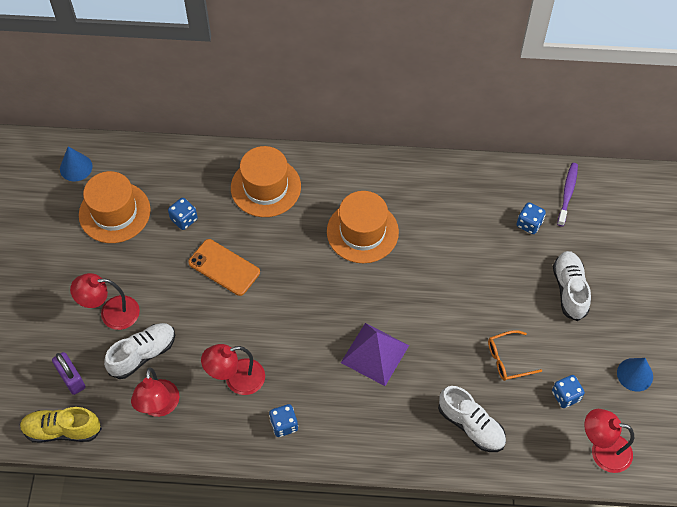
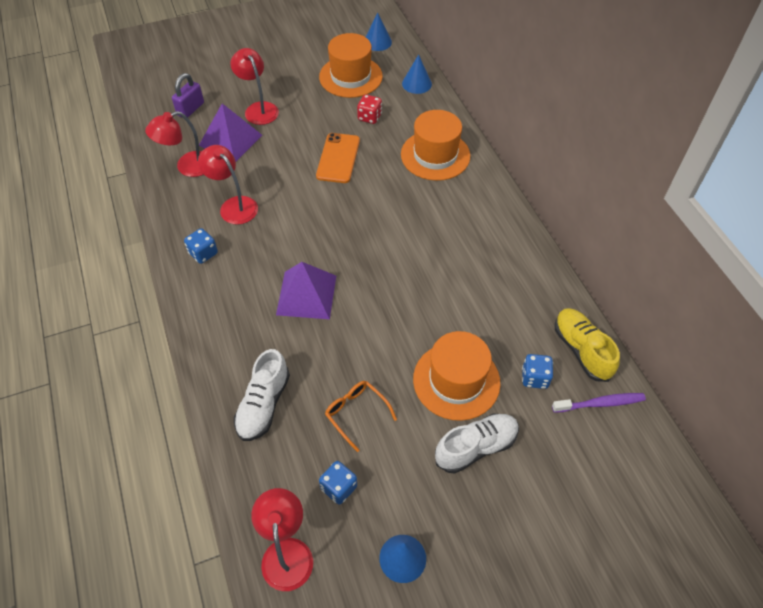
camera: 65 degrees right, 5 degrees down
(62, 430) = (144, 121): yellow shoe -> yellow shoe (581, 350)
(143, 354) = (230, 140): white shoe -> purple pyramid
(161, 160) = (416, 83): none -> blue cone
(184, 219) = (369, 117): blue dice -> red dice
(362, 232) = (433, 239): orange hat -> orange hat (456, 380)

